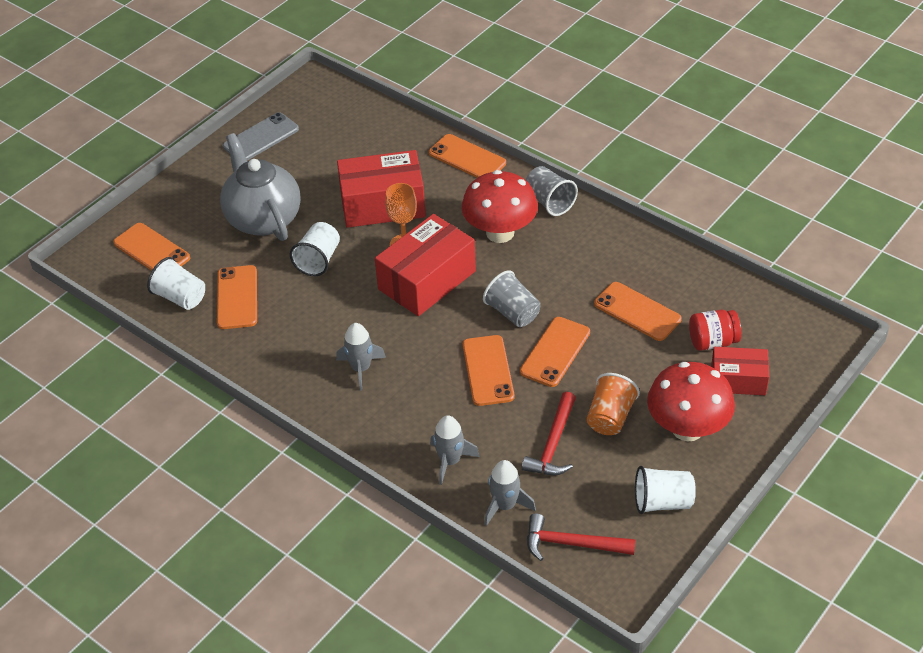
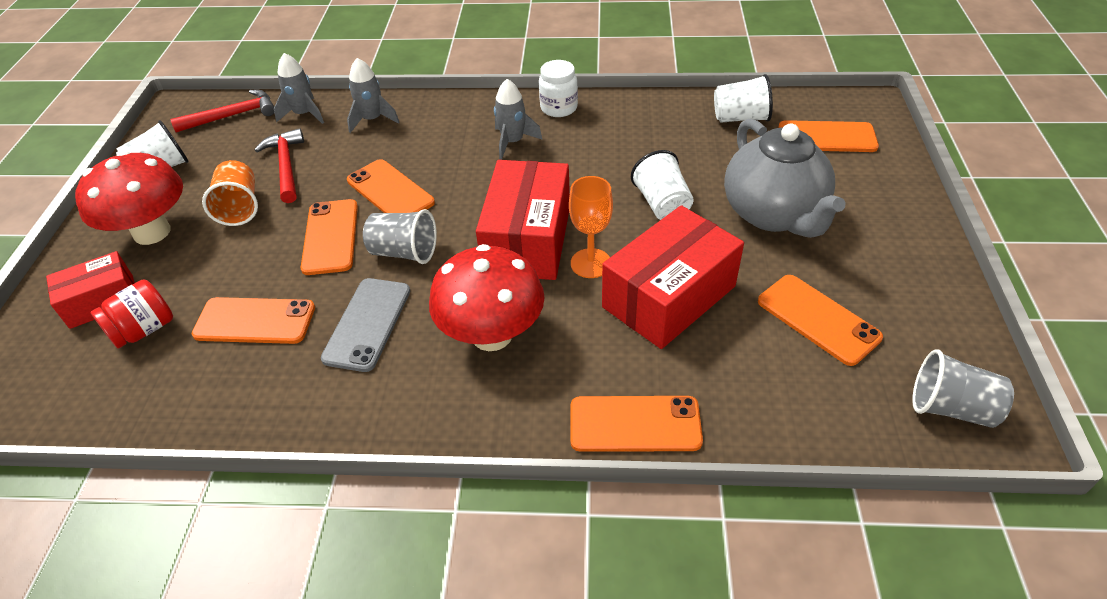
camera: 145 degrees right, 0 degrees up
(237, 297) = (692, 140): orange phone -> orange phone (818, 319)
(261, 138) = (923, 303): grey phone -> grey phone (368, 324)
(263, 219) = (773, 214): grey teapot -> grey teapot turned 45 degrees clockwise
(292, 384) = (559, 108): none -> white jar
(549, 202) = (459, 414): grey cup -> grey cup (951, 408)

